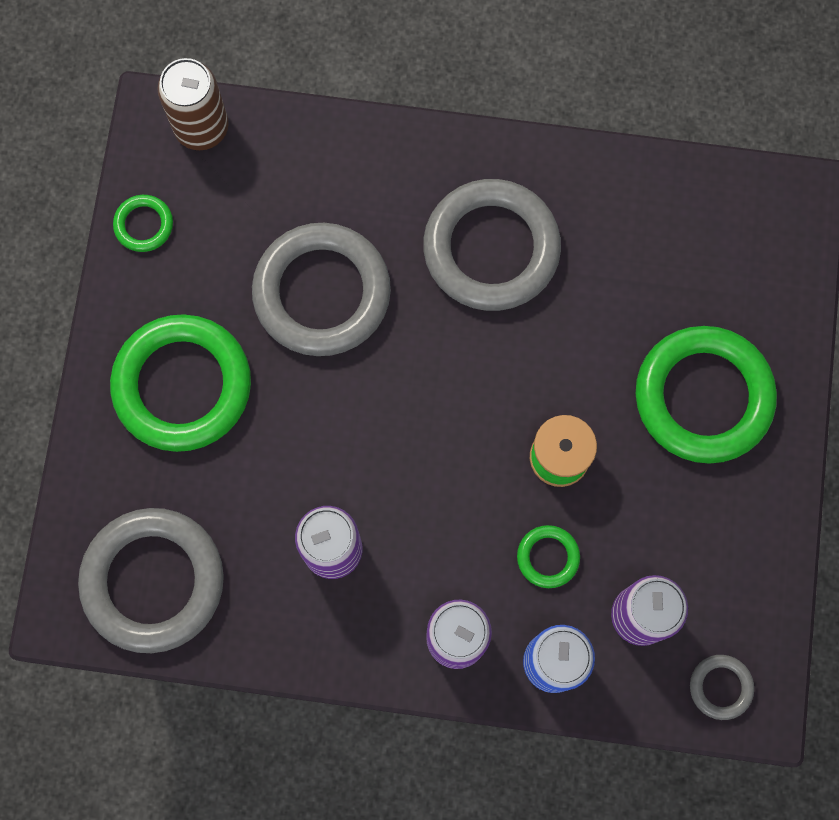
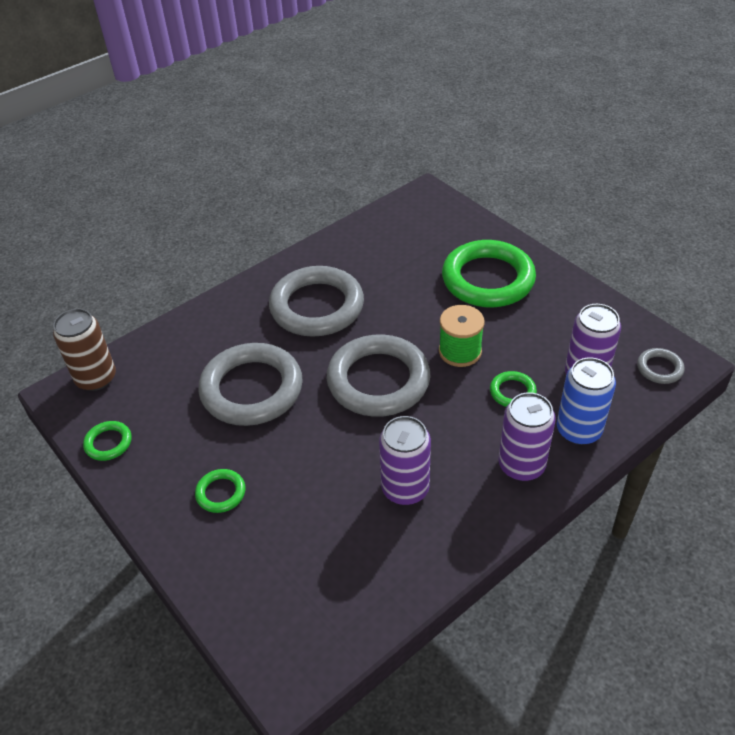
camera: 45 degrees left, 30 degrees down
(153, 581) = (322, 604): grey ring -> grey ring (378, 380)
(182, 385) = (221, 493): green ring -> green ring, size x0.44

